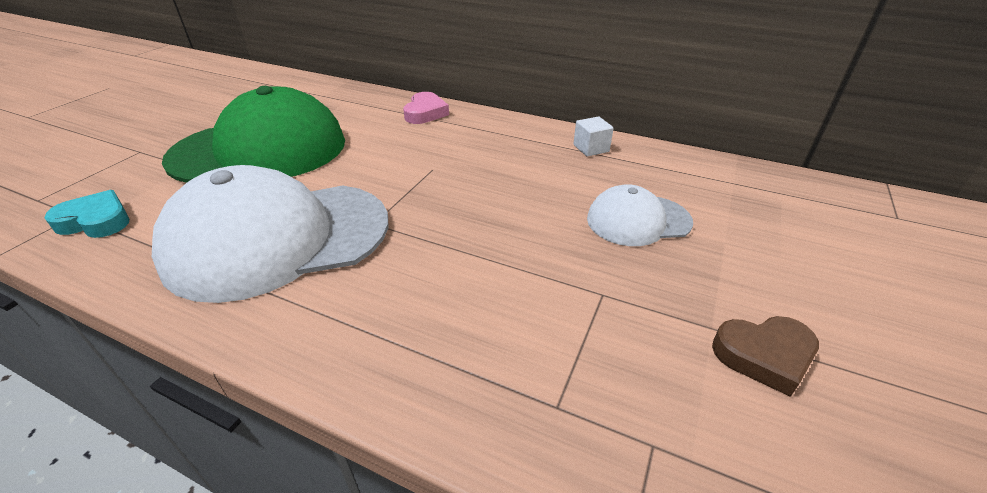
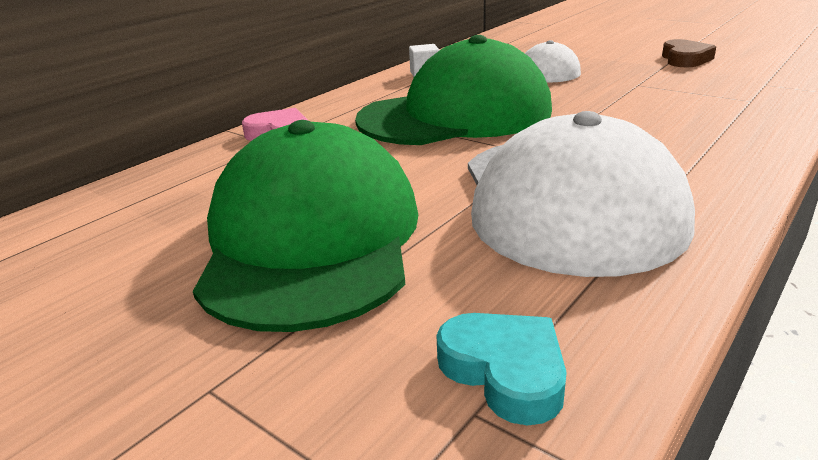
camera: 75 degrees left, 10 degrees down
(96, 221) = (505, 371): turquoise heart -> turquoise heart turned 120 degrees clockwise
(471, 175) = (456, 114): none -> green cap

